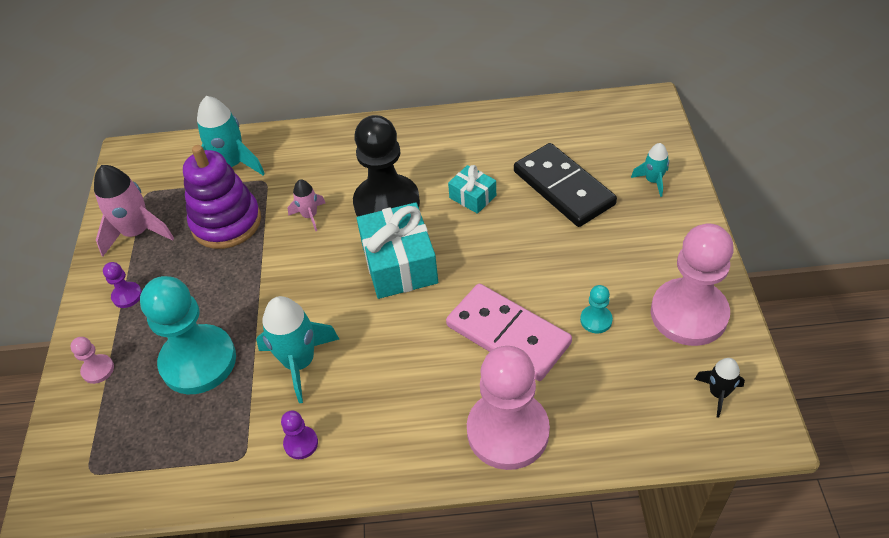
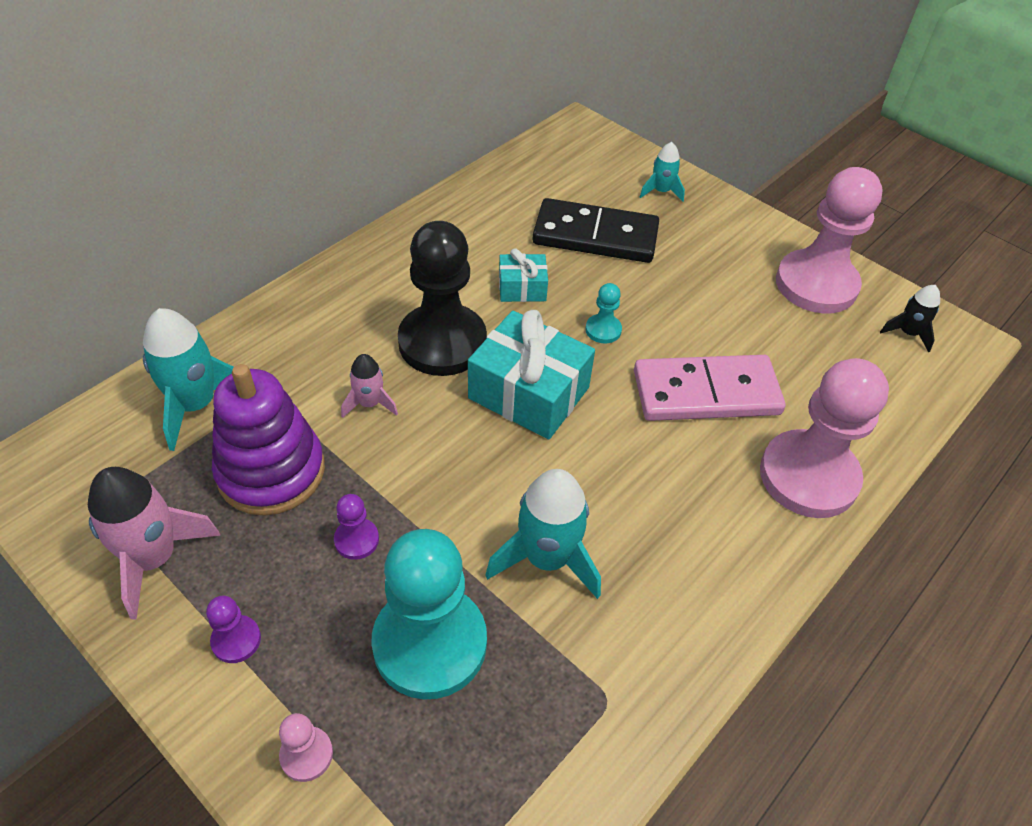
camera: 50 degrees left, 0 degrees up
(301, 443) = (649, 636): purple pawn -> purple pawn (356, 540)
(596, 320) = (758, 333): turquoise pawn -> turquoise pawn (603, 330)

